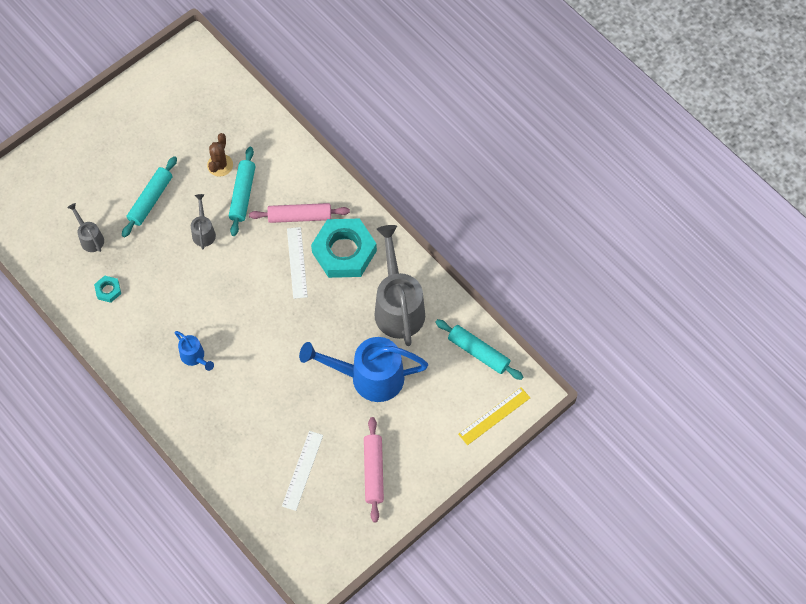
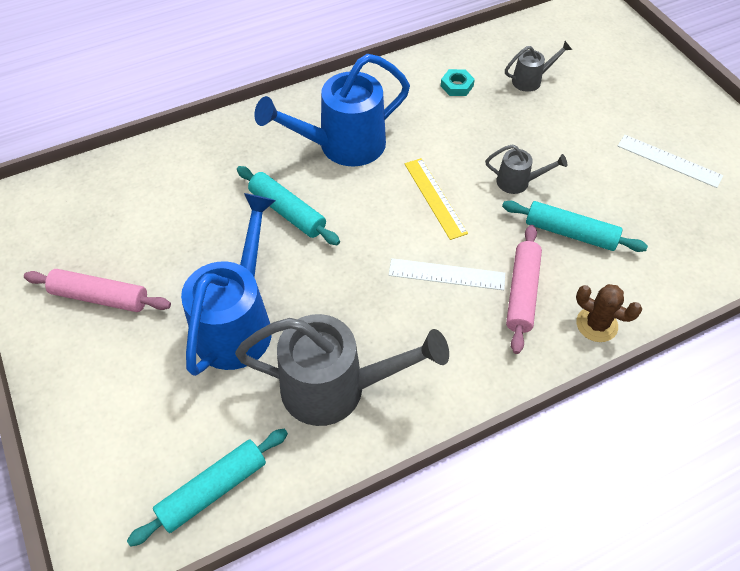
camera: 105 degrees right, 10 degrees down
(151, 200) = (576, 139): turquoise rolling pin -> turquoise rolling pin (287, 212)
(194, 357) = (342, 146): blue watering can -> blue watering can, size x2.11
(220, 165) = (622, 216): brown cactus -> brown cactus (596, 324)
(302, 470) = (145, 221): white ruler -> white ruler (669, 161)
(344, 251) = (450, 337): turquoise nut -> none
(494, 416) = (96, 483): yellow ruler -> yellow ruler (434, 198)

